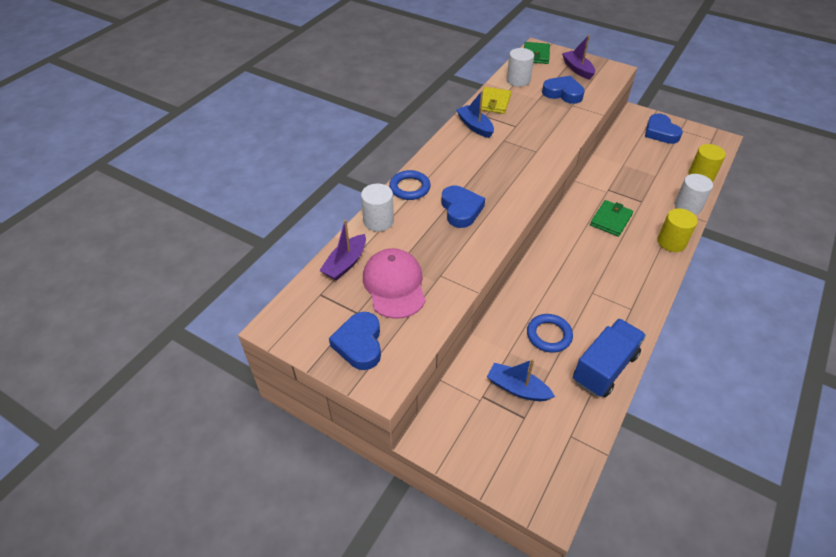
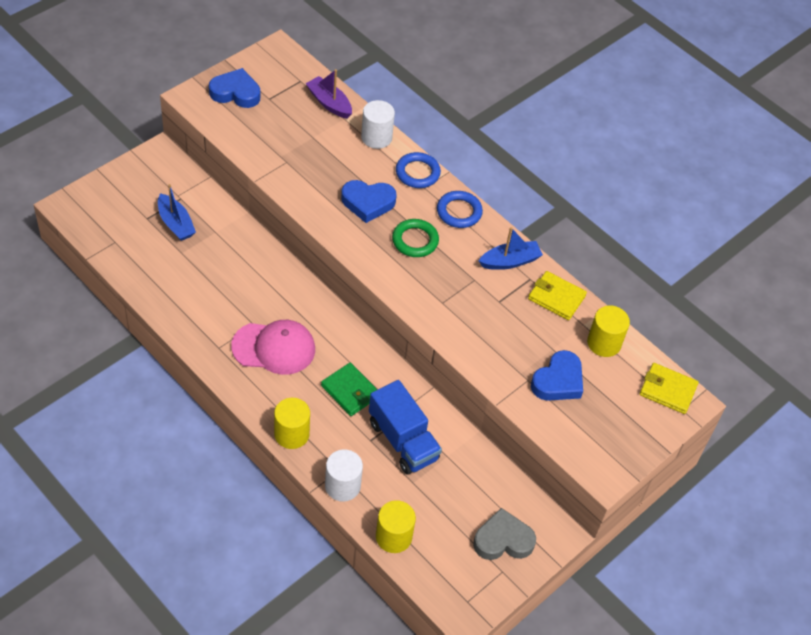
camera: 100 degrees right, 5 degrees up
(394, 285) = (288, 128): pink cap -> pink cap (274, 348)
(485, 175) = (415, 240): none -> green ring
(517, 388) = (176, 223): blue boat -> blue boat turned 105 degrees clockwise
(518, 80) = (604, 343): white cylinder -> yellow cylinder
(536, 55) = (667, 390): green wallet -> yellow wallet
(549, 335) = (219, 267): blue ring -> blue ring (459, 212)
(577, 69) = (616, 425): purple boat -> none
(604, 368) = (164, 294): blue truck -> blue truck (403, 441)
(660, 132) = (503, 540): blue heart -> grey heart

